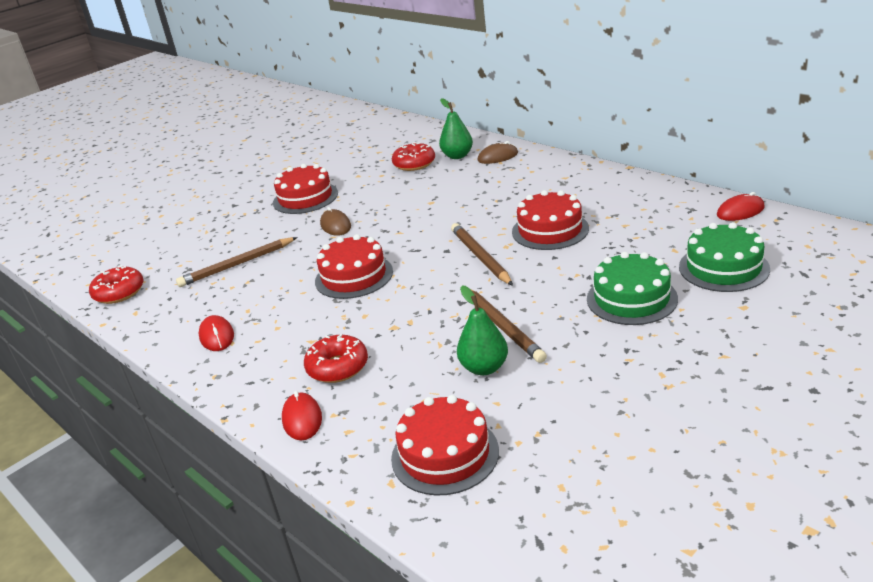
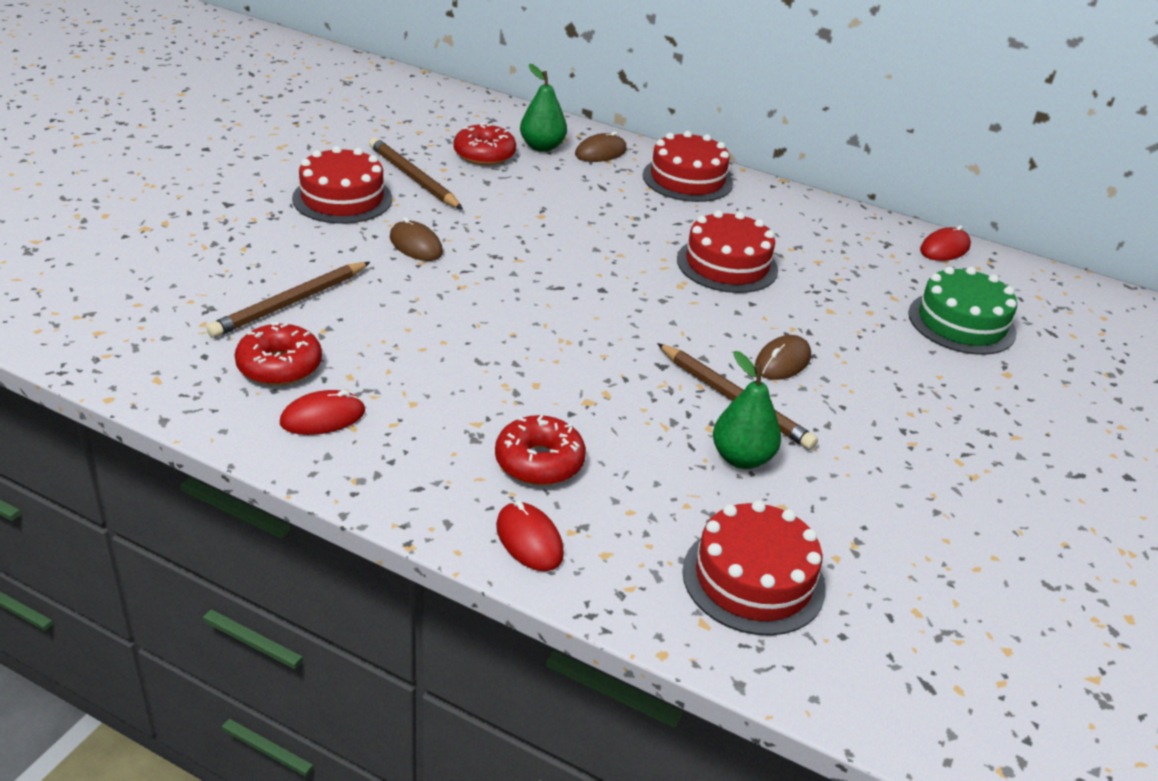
camera: 25 degrees left, 5 degrees up
(119, 292) = (107, 345): red donut -> red donut (279, 366)
(217, 336) = (323, 417): red mouse -> red mouse turned 75 degrees counterclockwise
(354, 276) = (488, 325): red cake -> red cake (687, 179)
(480, 257) = (654, 300): brown pencil -> brown pencil (413, 178)
(555, 298) = (782, 361): none -> brown mouse
(631, 299) = (876, 362): green cake -> none

